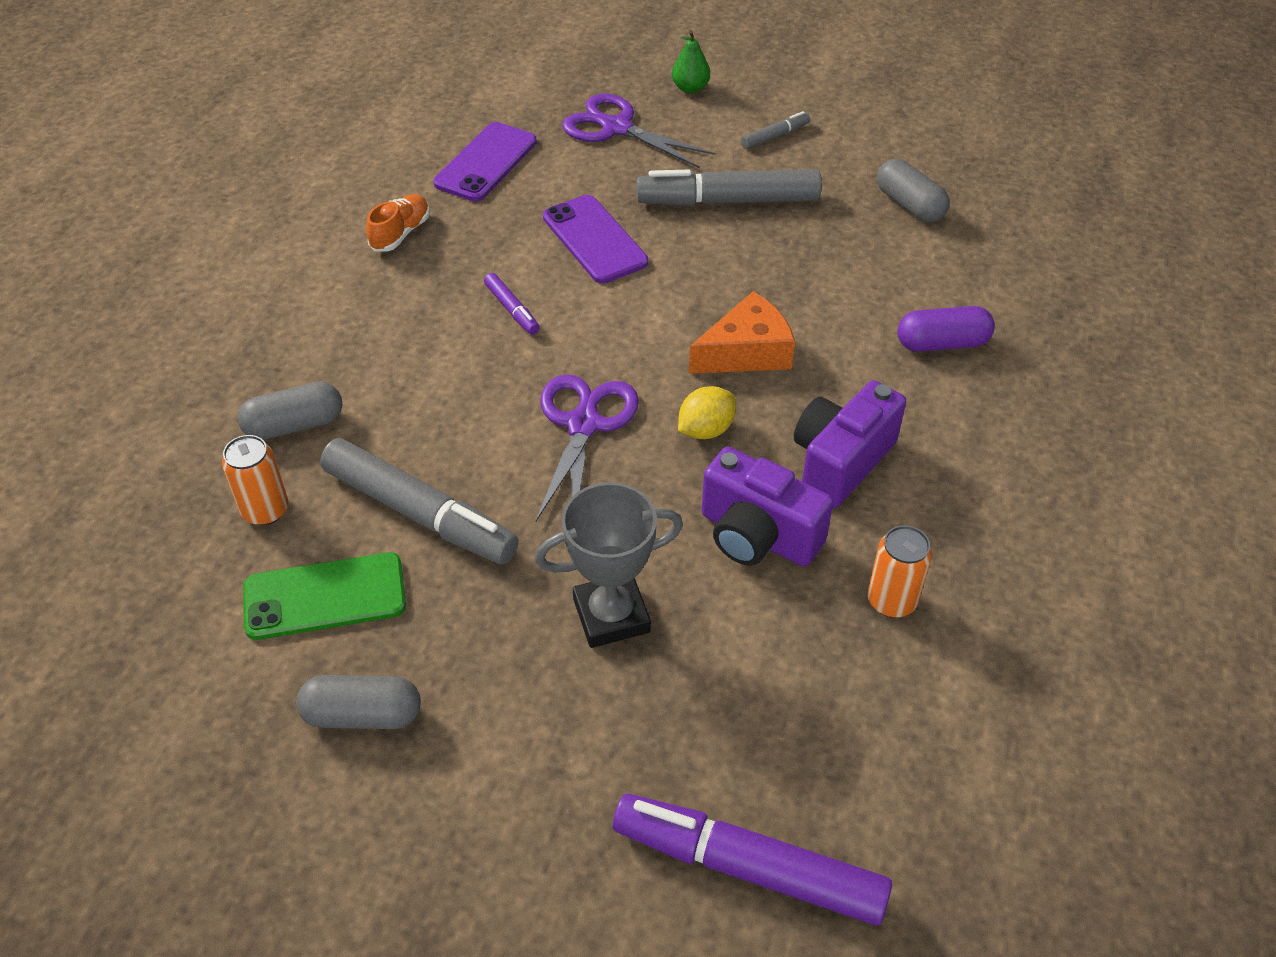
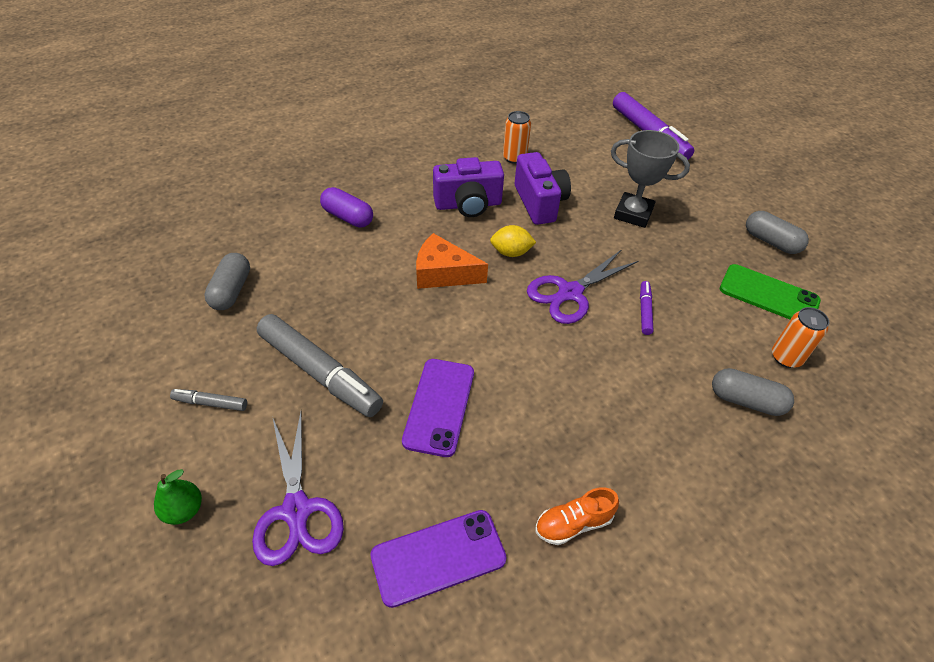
camera: 140 degrees left, 0 degrees up
(420, 513) = (695, 303): grey marker -> none
(512, 309) = (546, 390): purple marker -> purple marker (644, 311)

